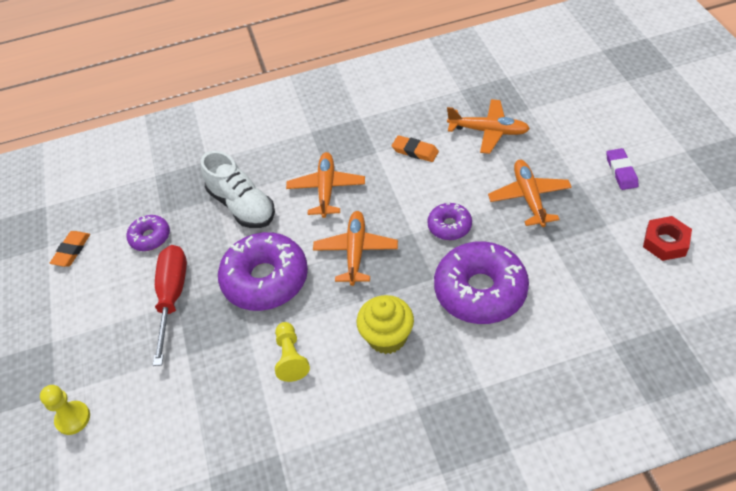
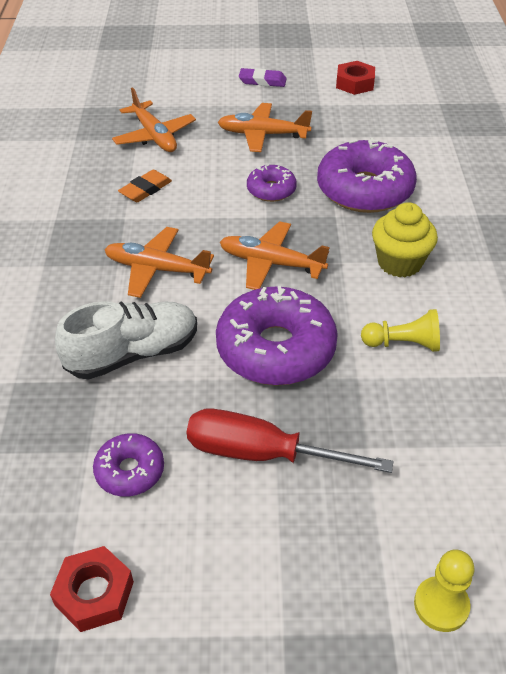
camera: 80 degrees left, 5 degrees down
(72, 251) = (94, 593): orange eraser -> red nut
(488, 131) = (154, 136): orange plane -> orange plane turned 120 degrees clockwise

